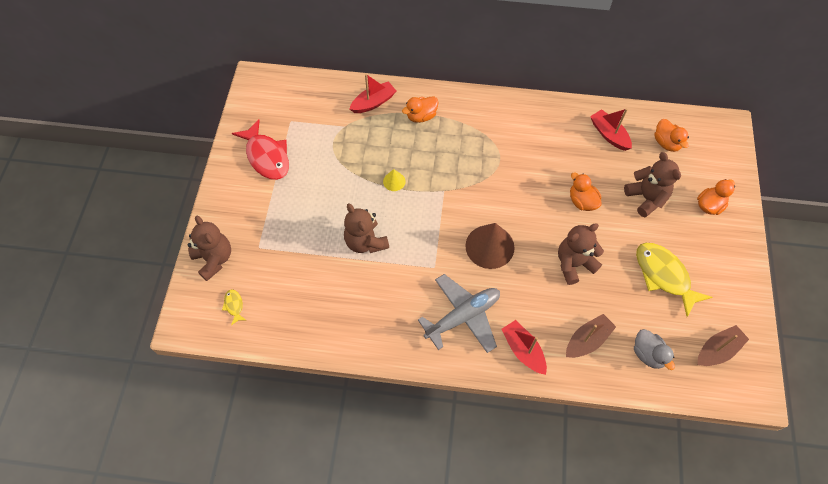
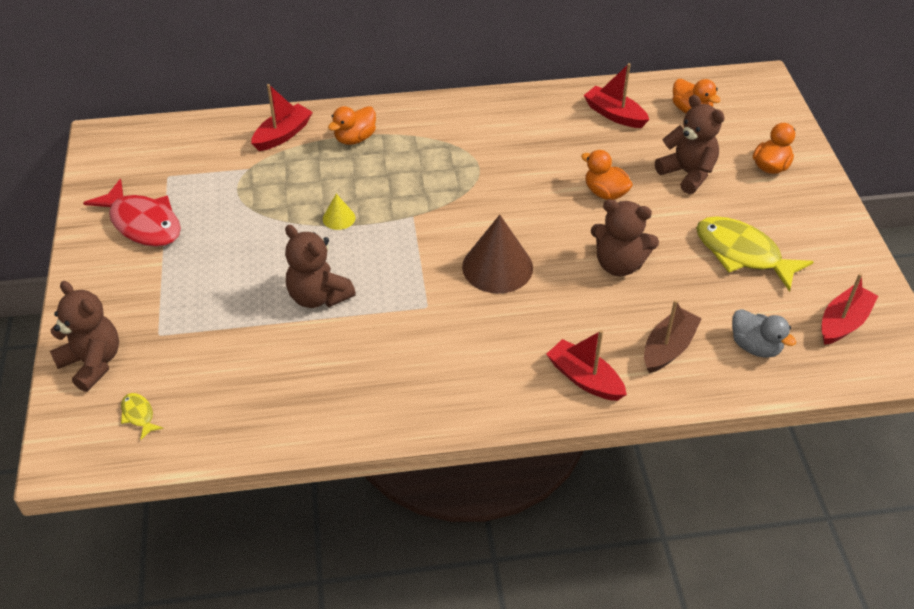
camera: 15 degrees left, 15 degrees down
(463, 316) = (486, 356): grey plane -> none
(574, 264) = (619, 264): brown teddy bear -> brown teddy bear turned 120 degrees counterclockwise
(717, 350) = (843, 322): brown boat -> red boat

